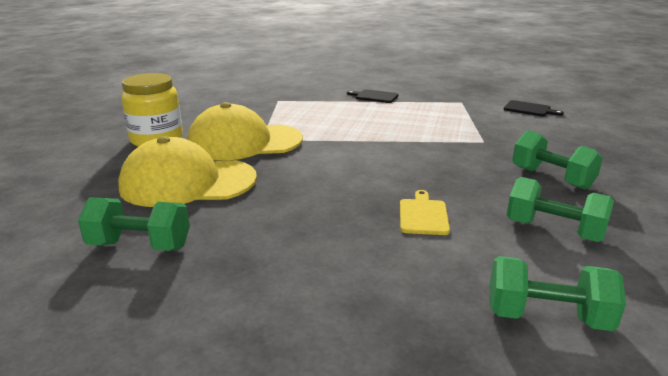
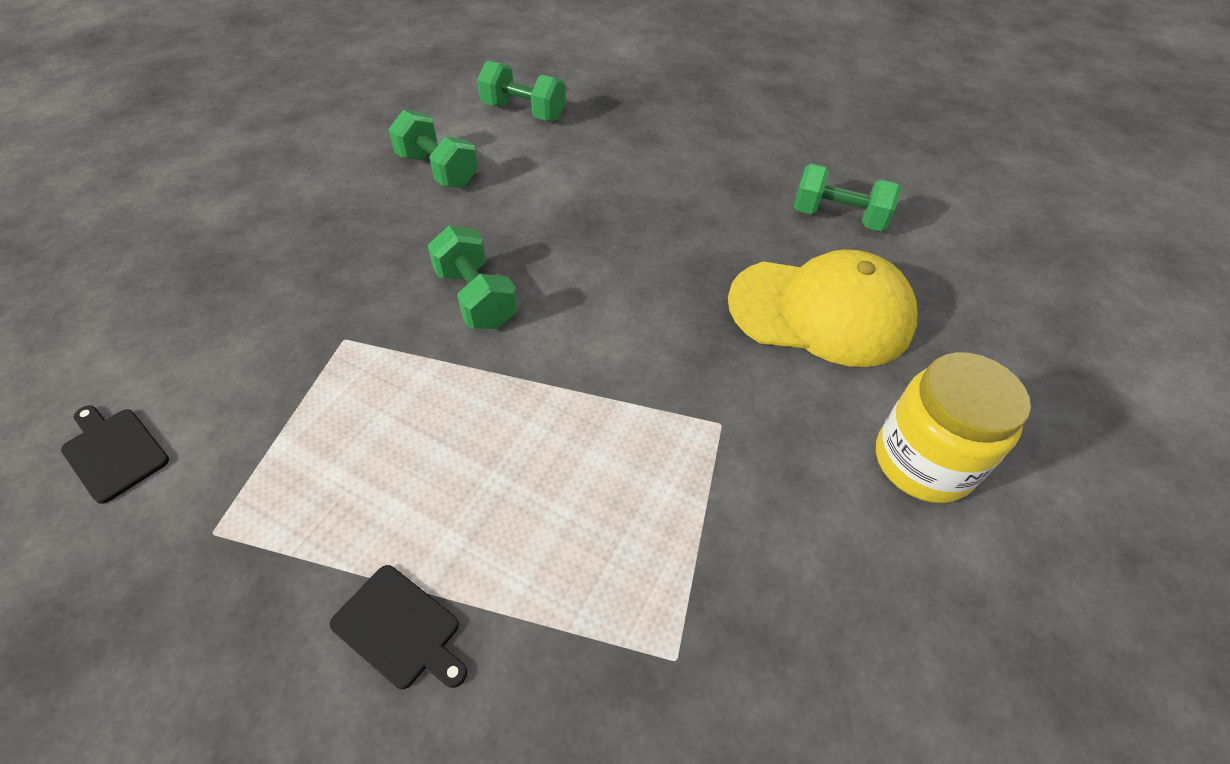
camera: 170 degrees left, 25 degrees up
(244, 142) = (753, 416): yellow cap -> none
(423, 215) = (547, 208): yellow cutting board -> none
(551, 178) = (348, 237): green dumbbell -> green dumbbell (476, 298)

